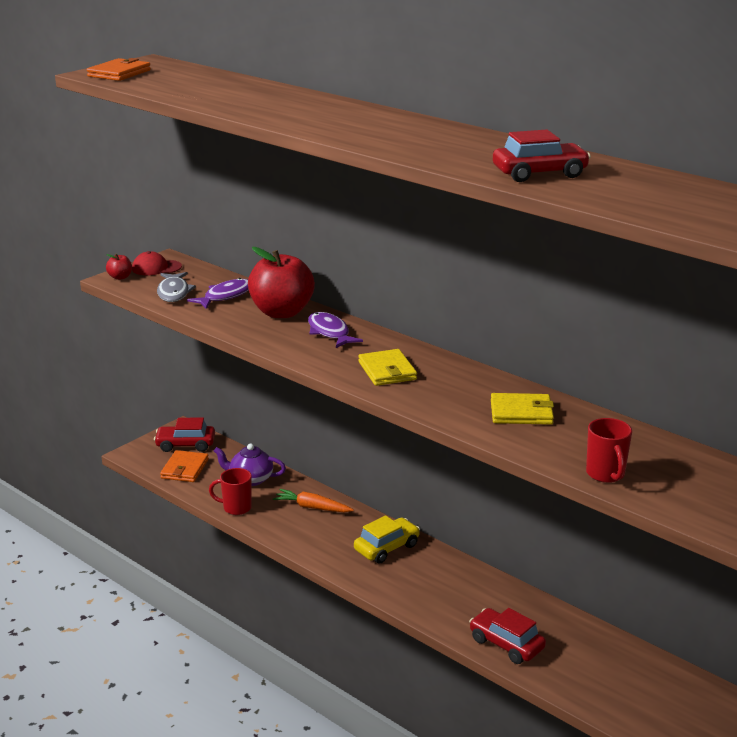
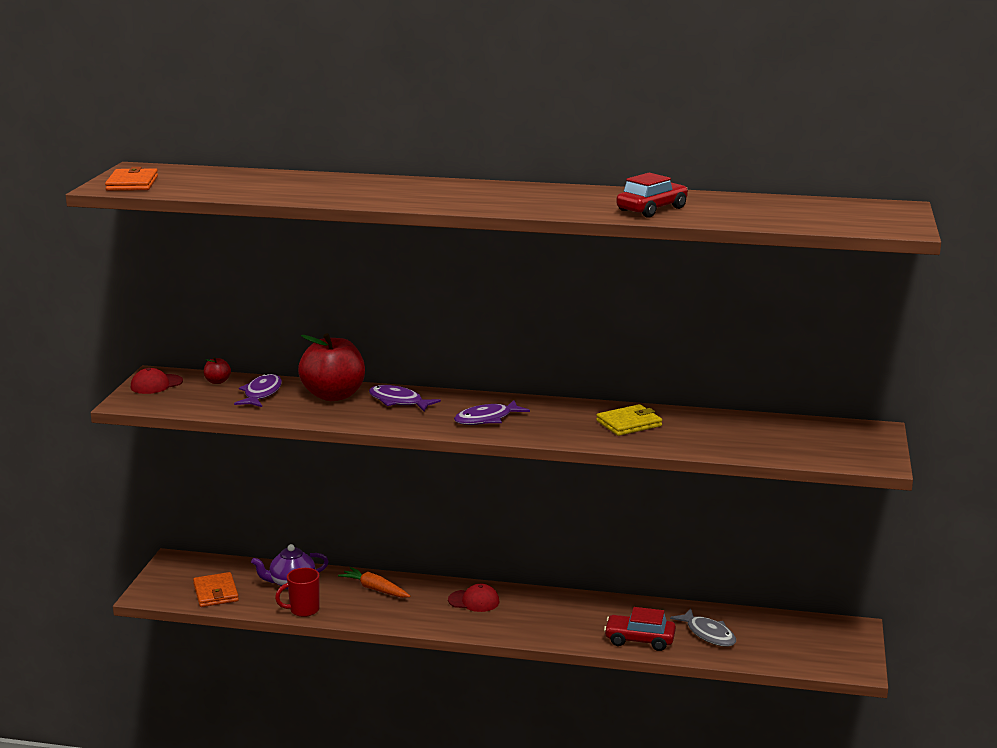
camera: 30 degrees left, 5 degrees down
(120, 277) = (131, 400): red apple -> red apple (217, 381)
(174, 292) = (206, 401): grey fish -> grey fish (708, 634)
(185, 445) = (193, 572): red car -> none
(312, 507) = (375, 589): orange carrot -> orange carrot turned 45 degrees clockwise
(386, 548) = (474, 601): yellow car -> red cap
(387, 371) = (487, 419): yellow wallet -> purple fish
(605, 474) = (738, 449): red mug -> none

